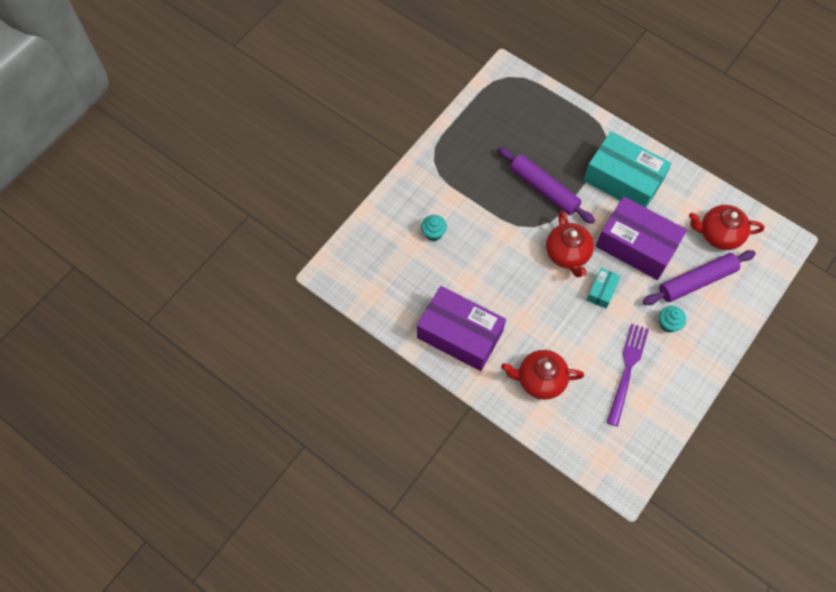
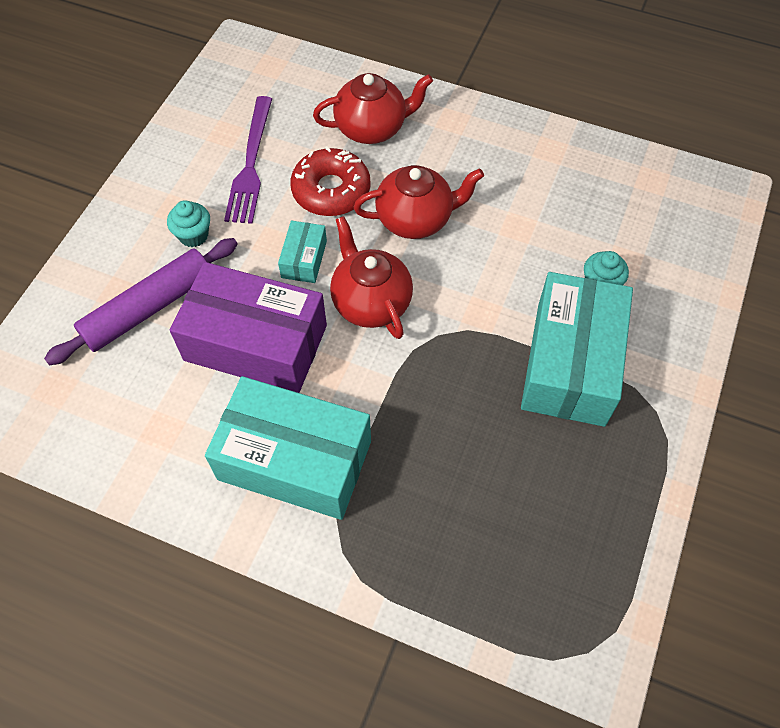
camera: 165 degrees right, 5 degrees down
(460, 334) = (501, 157): purple box -> none
(468, 194) = (570, 363): none -> turquoise box
(544, 189) = (439, 406): purple rolling pin -> none
(577, 336) = (331, 190): none -> red donut
(718, 234) = (109, 396): red teapot -> red teapot (416, 219)

